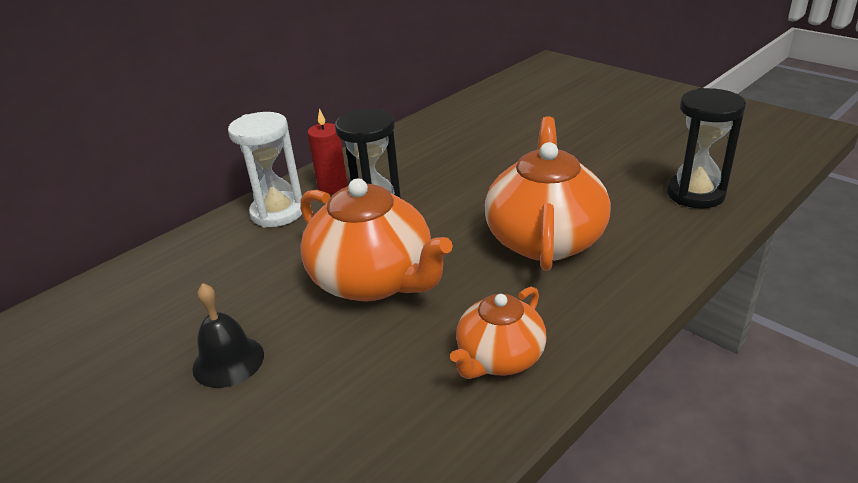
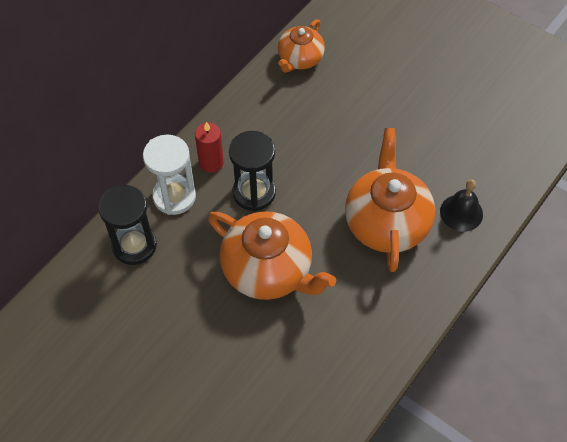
camera: 10 degrees left, 25 degrees up
(228, 361) = (187, 350): black bell -> black bell (461, 212)
(499, 358) = (364, 337): orange teapot -> orange teapot (300, 59)
(695, 194) = (496, 167): black hourglass -> black hourglass (134, 245)

